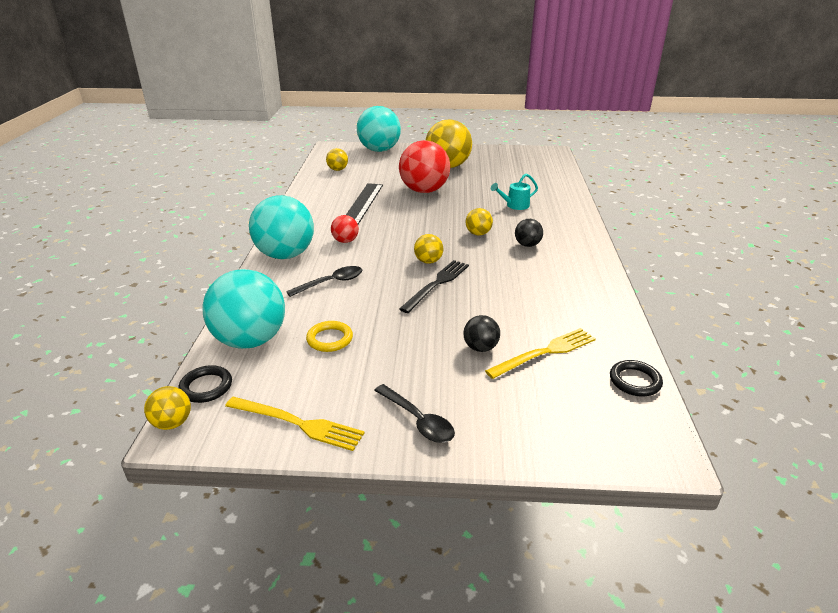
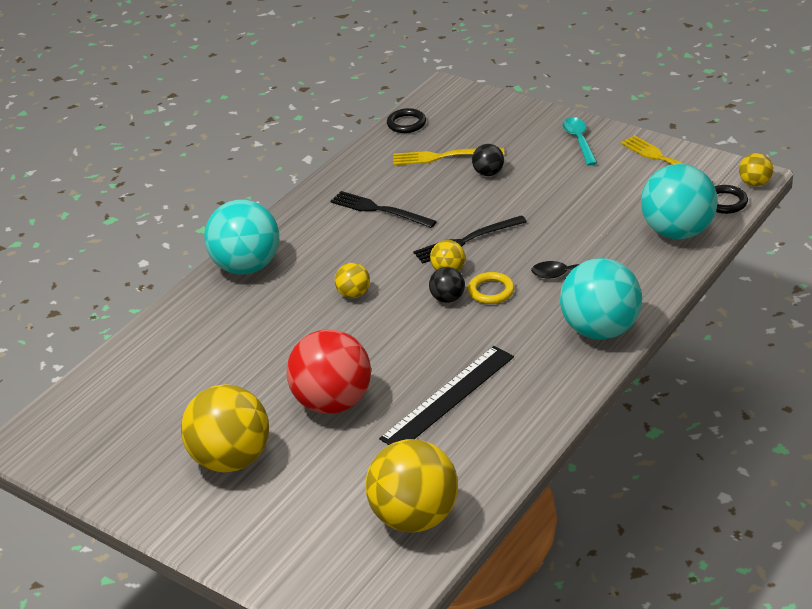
camera: 145 degrees left, 5 degrees up
(329, 339) = (606, 214): yellow ring -> yellow ring (491, 291)
(337, 170) = (415, 517): yellow ball -> yellow ball, size x2.16
(345, 241) = (516, 331): red ball -> none
(379, 150) = (289, 566): turquoise ball -> turquoise ball (247, 266)
(418, 420) = (579, 141): black spoon -> turquoise spoon
(514, 205) = (253, 328): turquoise watering can -> none
(527, 245) = (321, 261): black ball -> black ball (448, 298)
(535, 288) = (380, 210): none -> black fork

